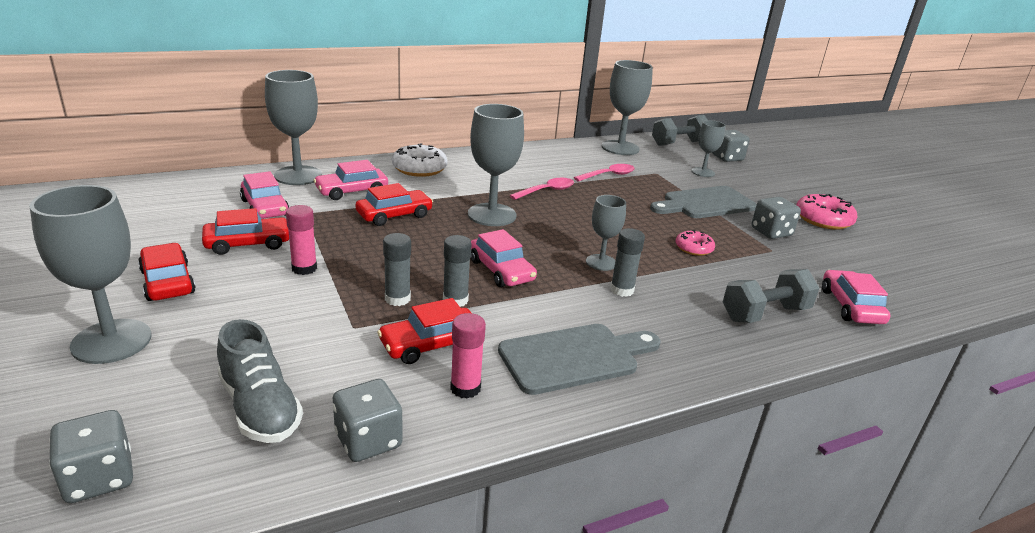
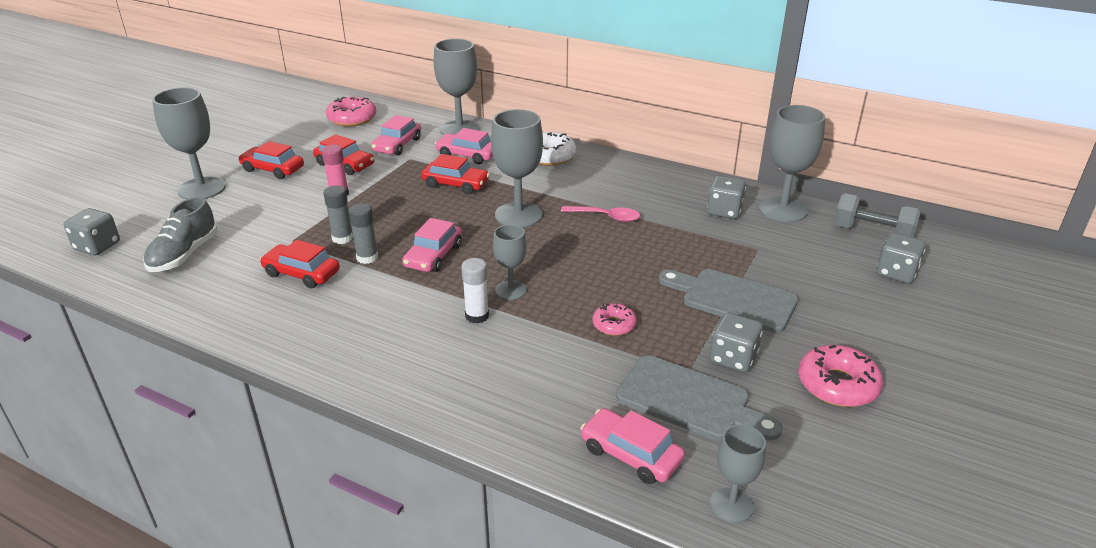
camera: 55 degrees right, 5 degrees up
(154, 204) = (352, 118): none -> pink donut
(168, 282) = (273, 169): red car -> red car turned 90 degrees counterclockwise
(368, 440) = (184, 299): grey dice -> grey dice (724, 211)
(465, 388) = (266, 306): pink glue stick -> none
(574, 357) = (348, 332): grey cutting board -> grey cutting board (689, 400)
(608, 175) = (699, 229): pink spoon -> none
(622, 290) = (477, 316): grey glue stick -> white glue stick
(703, 172) = (817, 272): grey goblet -> grey goblet (731, 505)
(765, 314) = (537, 402): grey dumbbell -> none
(850, 306) = (631, 454): pink car -> pink car turned 105 degrees counterclockwise

